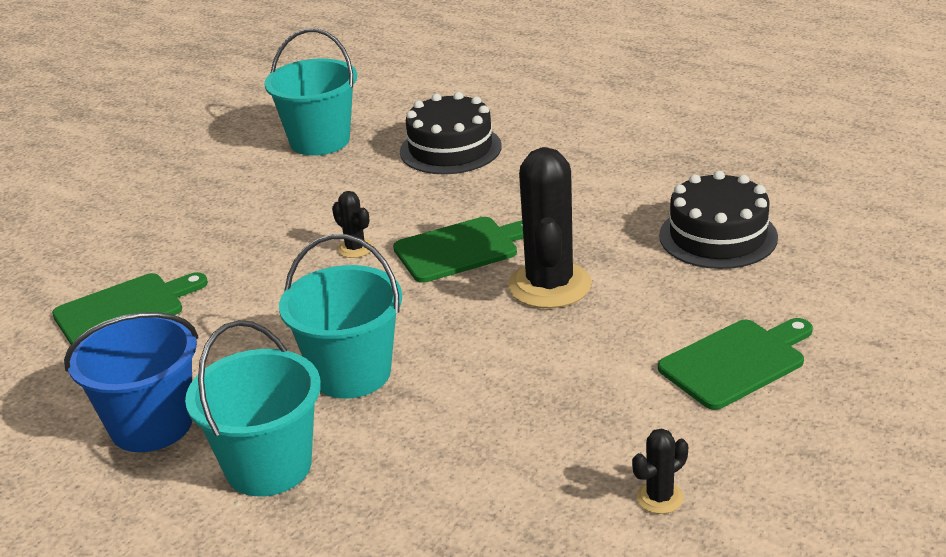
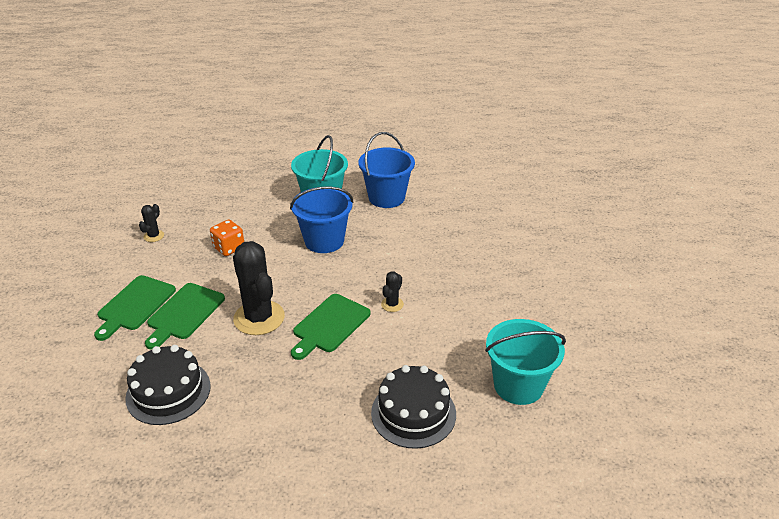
camera: 145 degrees right, 5 degrees up
(124, 310) = (468, 233): green cutting board -> green cutting board (184, 313)
(351, 373) = (324, 241): turquoise bucket -> blue bucket
(355, 248) = (392, 304): black cactus -> black cactus turned 75 degrees counterclockwise
(525, 417) = (229, 248): none -> orange dice

